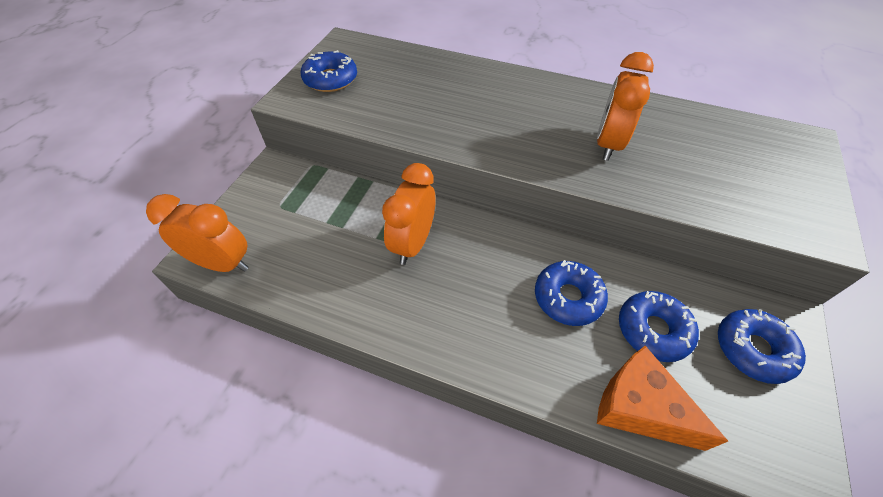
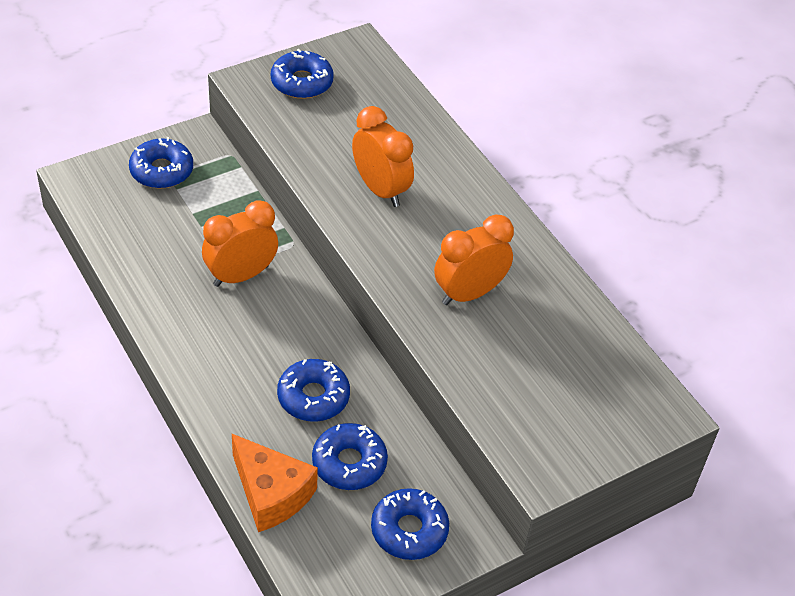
camera: 35 degrees right, 5 degrees down
(222, 263) = (88, 196): orange clock -> orange clock (380, 190)
(269, 206) = (161, 171): none -> blue donut
(639, 407) = (271, 493): orange cheese -> orange cheese turned 150 degrees clockwise

